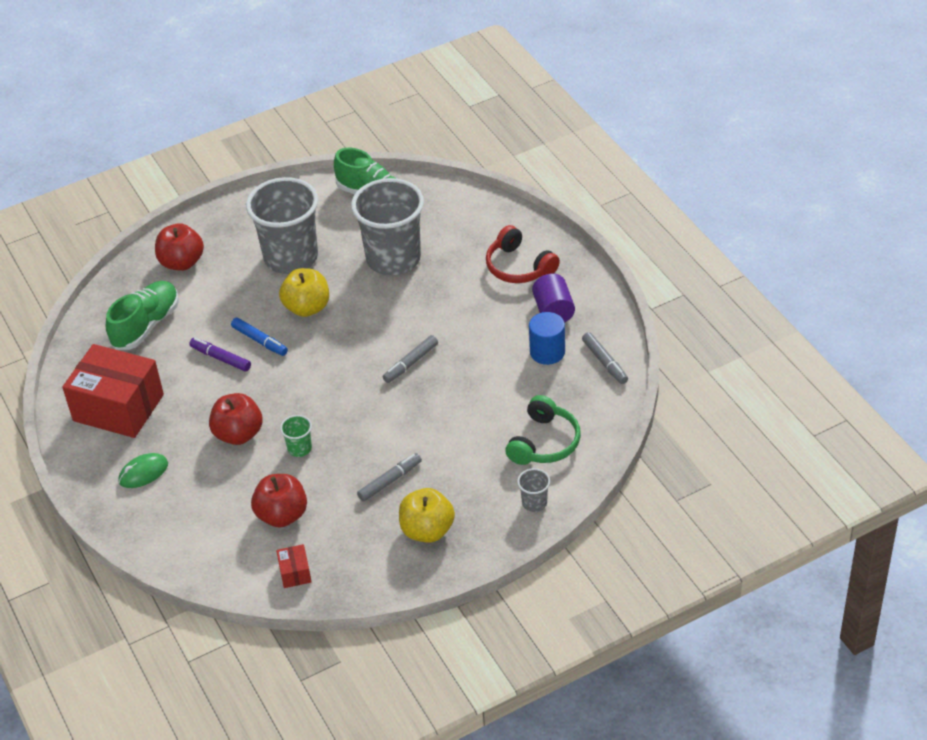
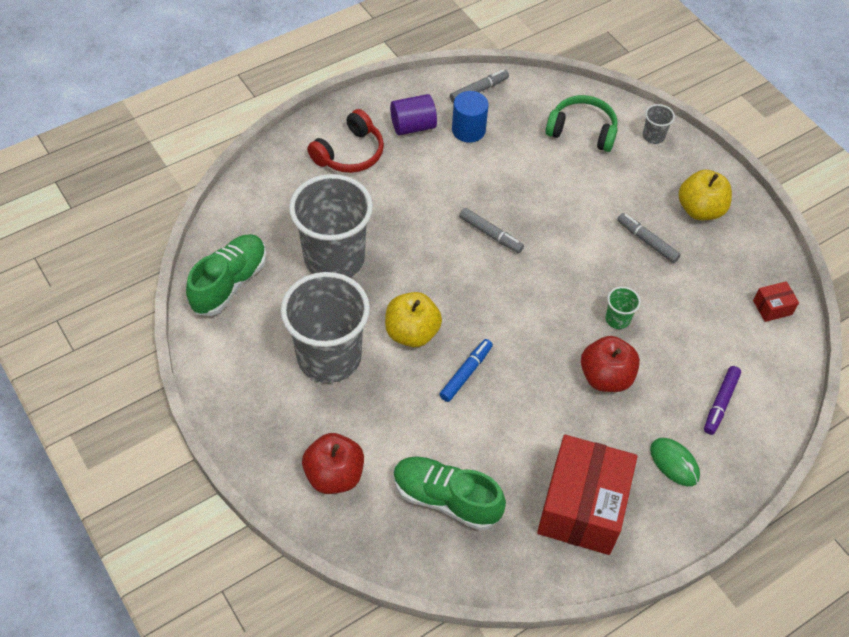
camera: 100 degrees left, 10 degrees up
(221, 358) = (496, 409): purple marker -> purple marker (720, 403)
(282, 515) = (706, 325): red apple -> none

